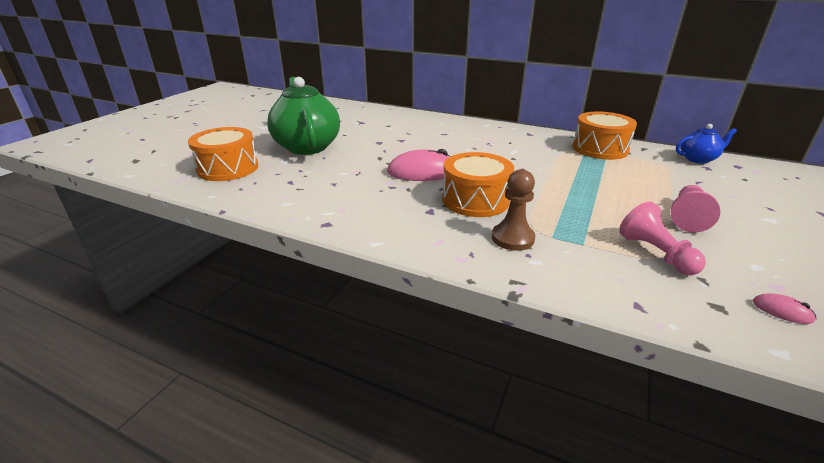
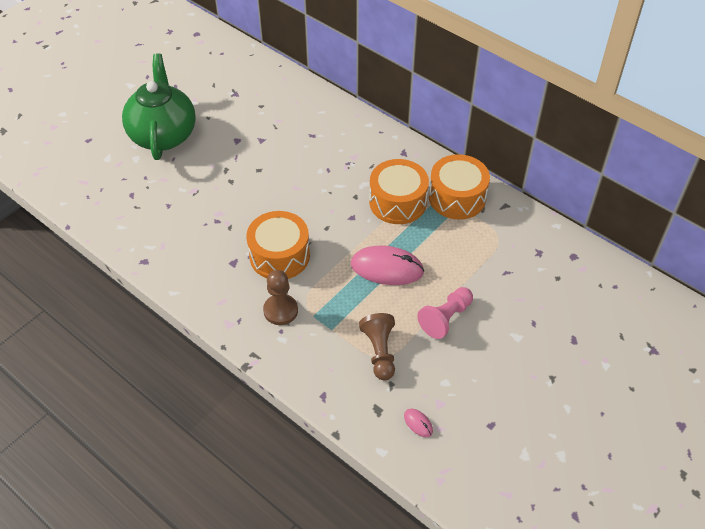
camera: 15 degrees right, 20 degrees up
(228, 168) = (82, 161): orange drum -> orange drum (398, 202)
(423, 172) = (255, 203): pink mouse -> pink mouse (387, 268)
(656, 253) = (379, 352): pink pawn -> brown pawn
(698, 159) = (544, 236): blue teapot -> none

